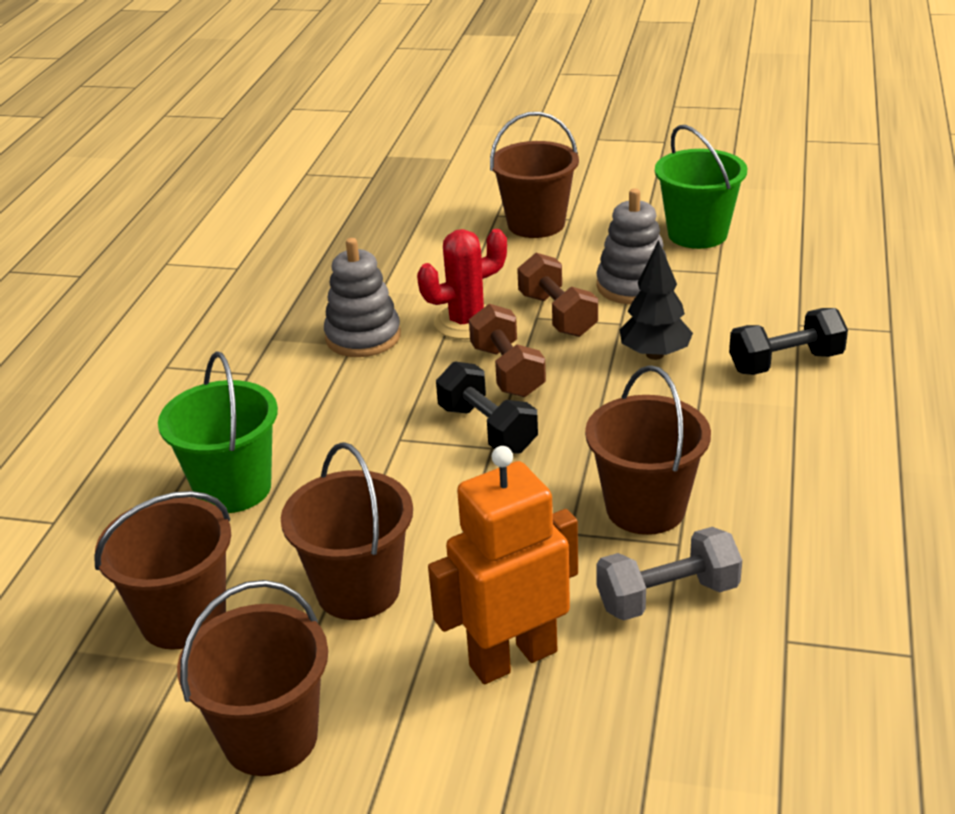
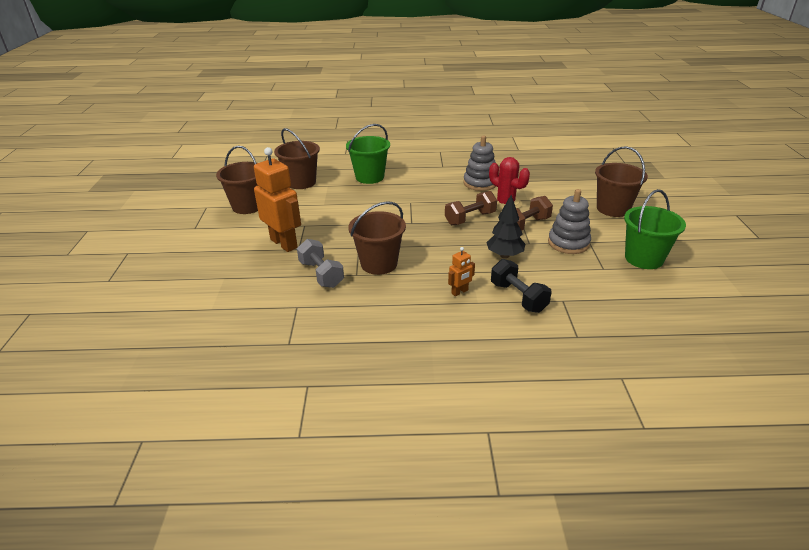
camera: 75 degrees right, 0 degrees up
(358, 590) = (318, 209): brown bucket -> none
(487, 429) = (424, 220): black dumbbell -> none
(762, 420) = (460, 292): none -> orange robot

